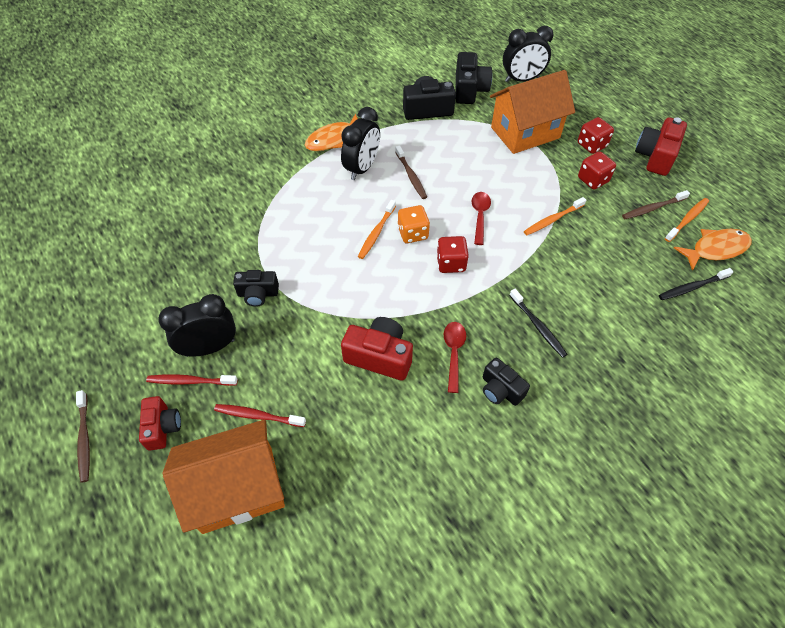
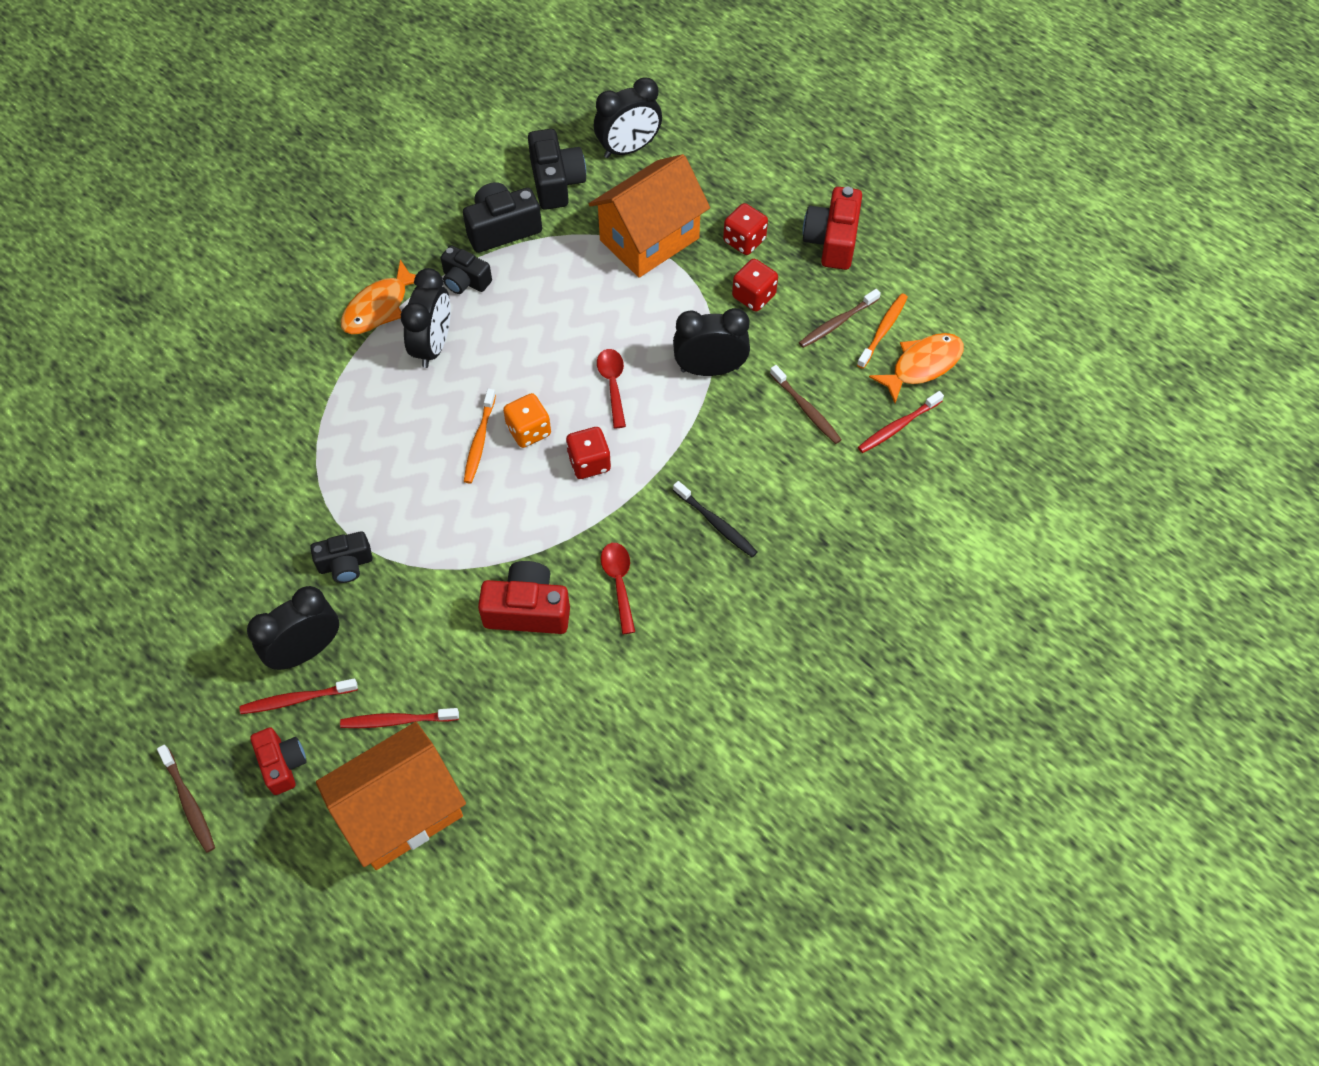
camera: 15 degrees left, 5 degrees up
(411, 176) = (505, 343): brown toothbrush -> brown toothbrush (806, 409)
(500, 390) = (685, 616): black camera -> black camera (465, 280)
(552, 220) = (710, 369): orange toothbrush -> black clock
(692, 287) = (898, 426): black toothbrush -> red toothbrush

